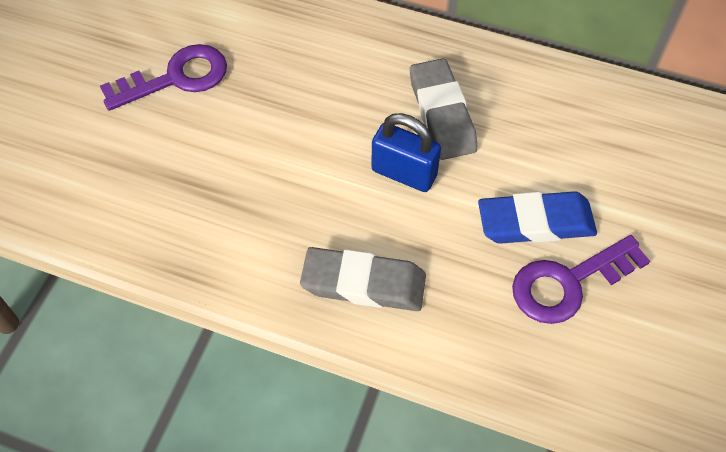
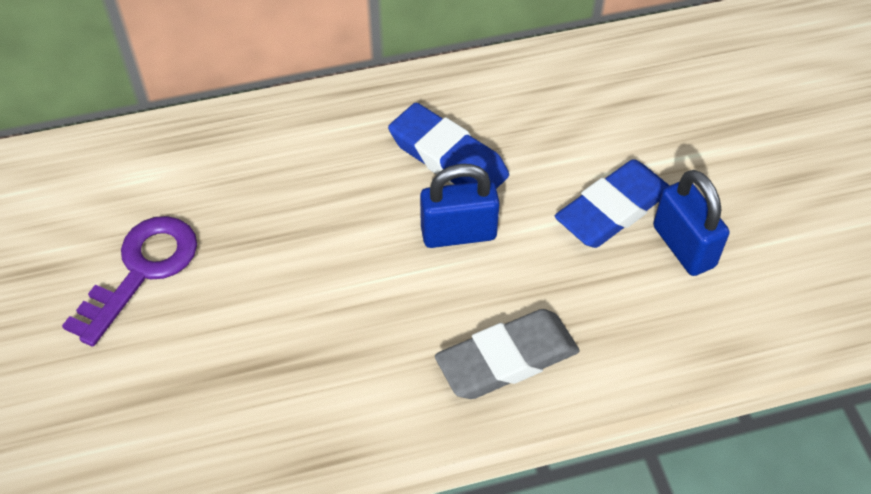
camera: 35 degrees left, 5 degrees down
(442, 114) = (448, 158): grey eraser -> blue eraser
(568, 283) = (683, 246): purple key -> blue padlock

